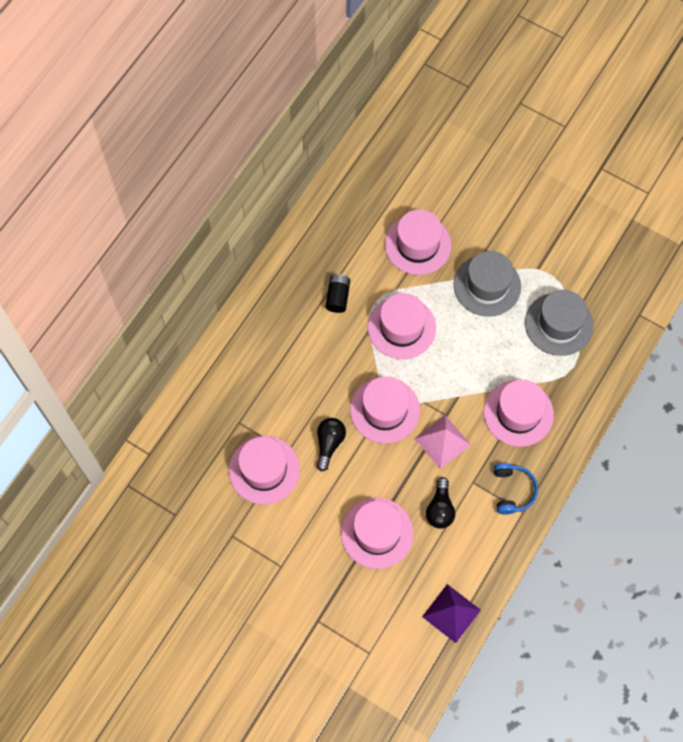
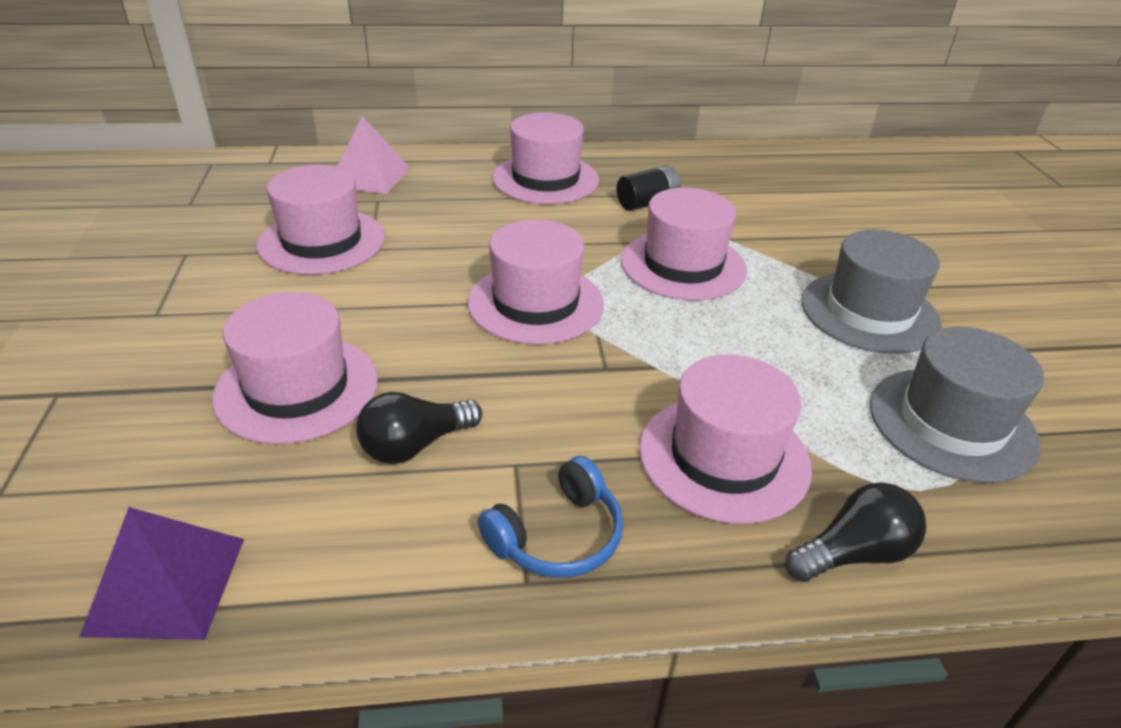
camera: 50 degrees right, 30 degrees down
(329, 444) = (421, 276): black light bulb -> black light bulb (853, 553)
(417, 245) = (814, 230): pink hat -> pink hat (545, 179)
(442, 441) = (553, 386): pink pyramid -> pink pyramid (370, 176)

